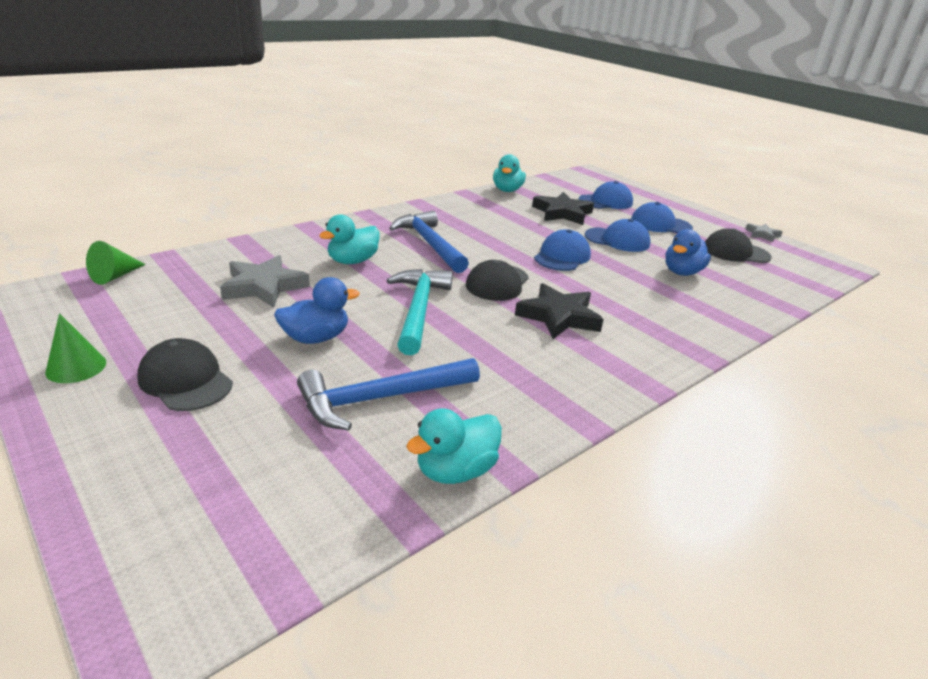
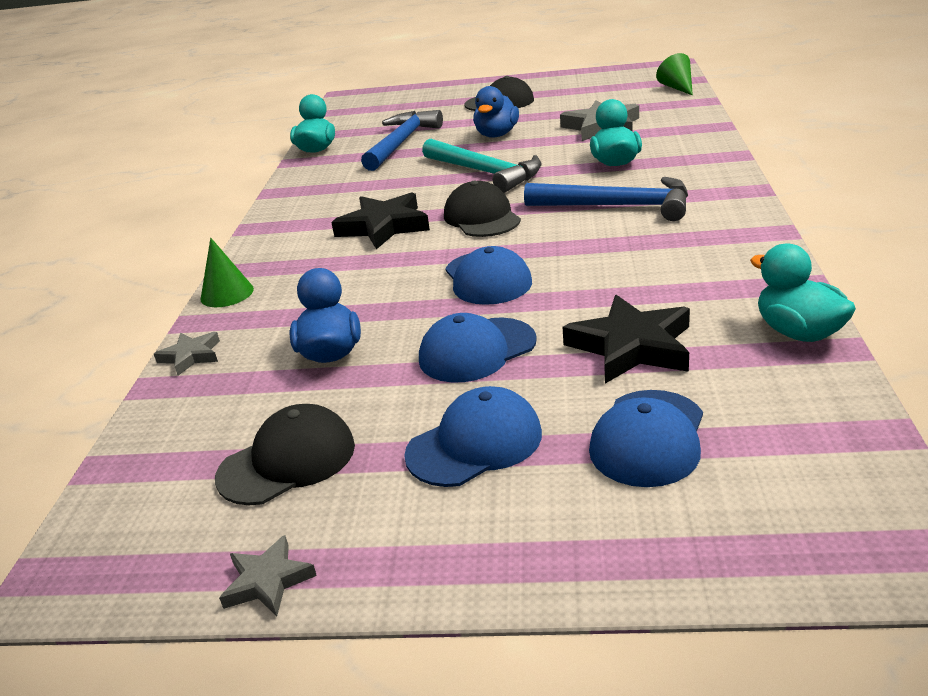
camera: 140 degrees right, 0 degrees up
(76, 367) = (552, 82): green cone -> green cone (227, 293)
(761, 311) = (191, 356): none -> grey star

